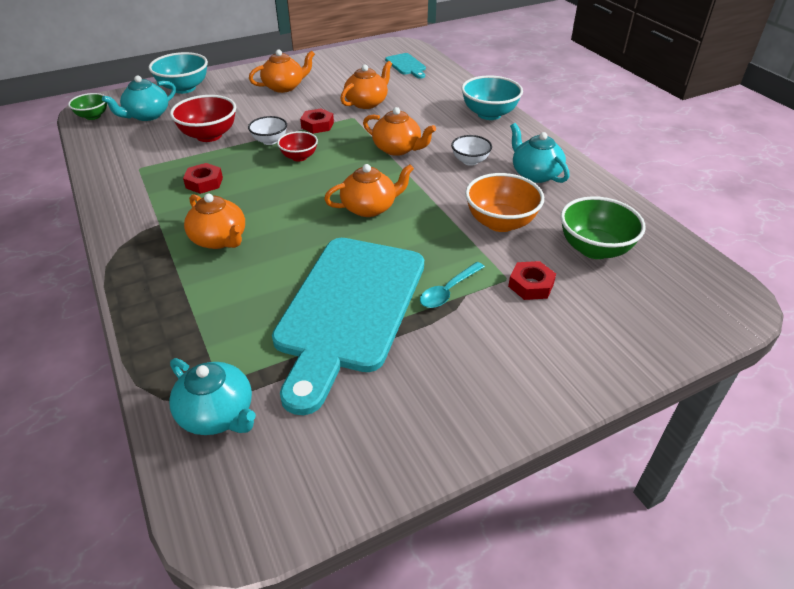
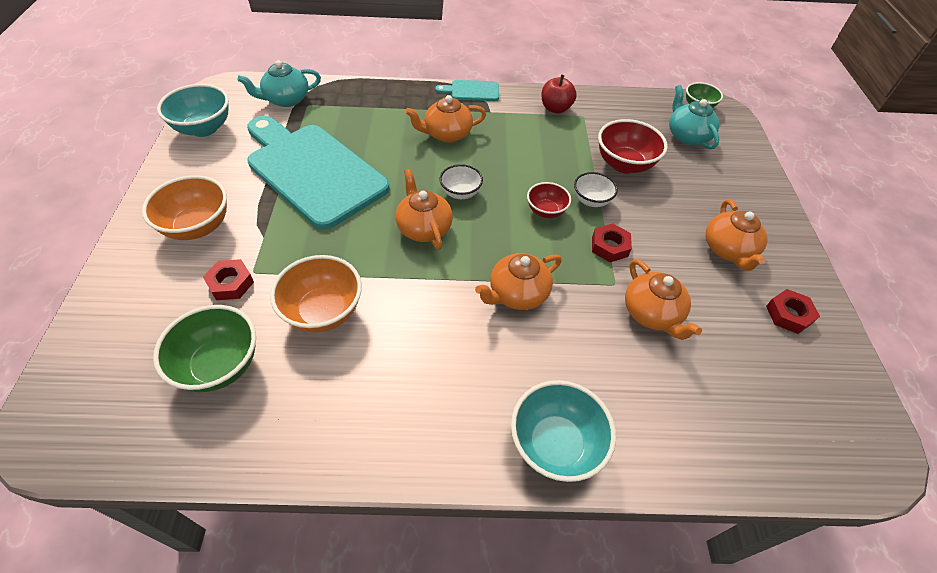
camera: 115 degrees right, 10 degrees up
(132, 186) = (555, 108): none -> red apple
(184, 88) = (748, 170): turquoise bowl -> turquoise bowl (204, 128)
(204, 182) = (536, 144): red nut -> red nut (788, 314)
(369, 207) = (423, 228): orange teapot -> orange teapot turned 150 degrees clockwise
(406, 65) = (775, 420): turquoise cutting board -> turquoise cutting board (471, 91)
(448, 291) = (277, 229): turquoise spoon -> none
(470, 161) = (449, 349): white bowl -> white bowl (460, 193)
(499, 350) = (198, 227): none -> orange bowl
(535, 174) = (377, 401): turquoise teapot -> none

